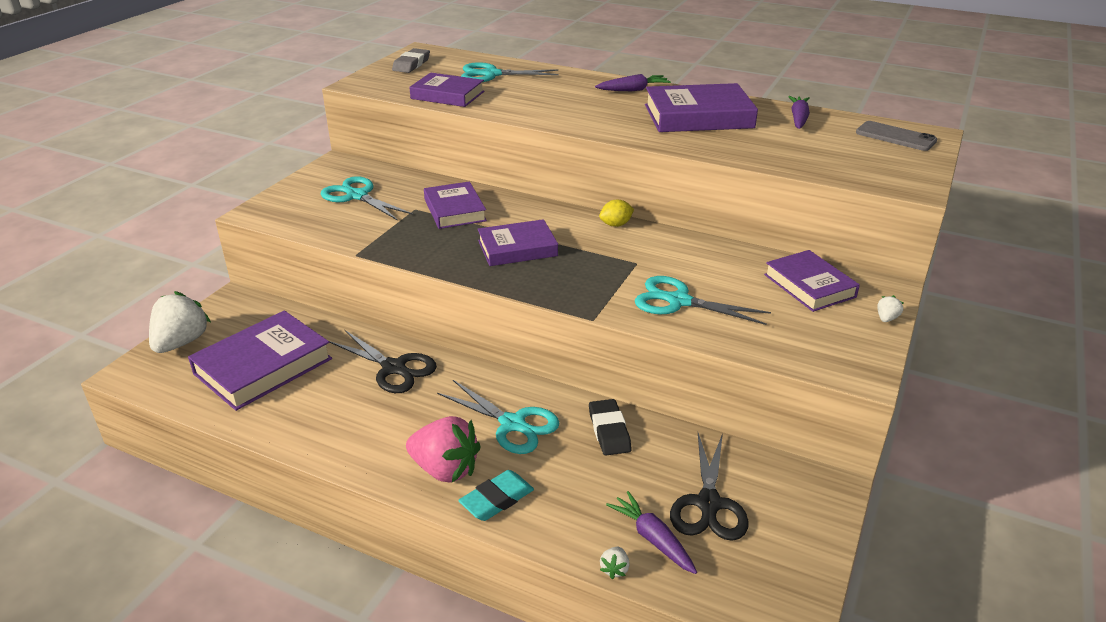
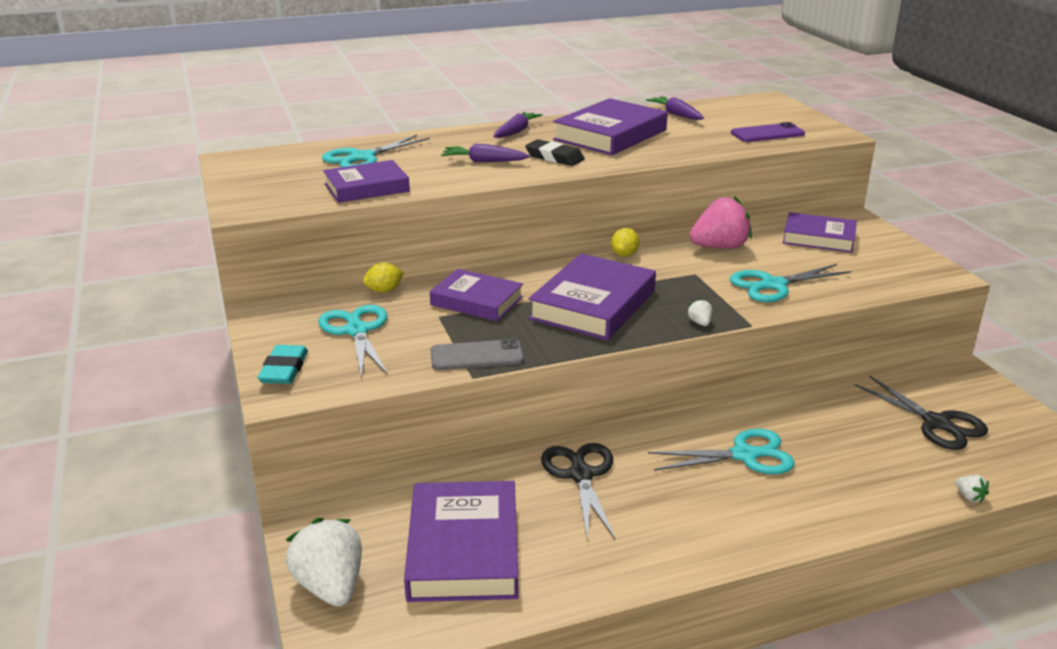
camera: 45 degrees left, 5 degrees down
(357, 196) = (357, 331): turquoise scissors -> turquoise scissors turned 75 degrees clockwise
(394, 368) = (581, 475): black scissors -> black scissors turned 90 degrees counterclockwise
(411, 64) = (255, 174): grey eraser -> none
(419, 178) = (384, 290): none -> yellow lemon
(445, 469) = (765, 516): pink strawberry -> pink strawberry (719, 247)
(496, 499) = (833, 509): turquoise eraser -> turquoise eraser (284, 369)
(517, 248) = (593, 305): purple book -> purple book, size x1.51
(609, 431) = (807, 418): black eraser -> black eraser (554, 157)
(652, 538) = (951, 464): purple carrot -> purple carrot (484, 161)
(842, 163) = (767, 133): none -> purple phone
(886, 318) = (891, 237): white strawberry -> white strawberry (700, 323)
(895, 137) = (756, 107): grey phone -> grey phone (476, 356)

